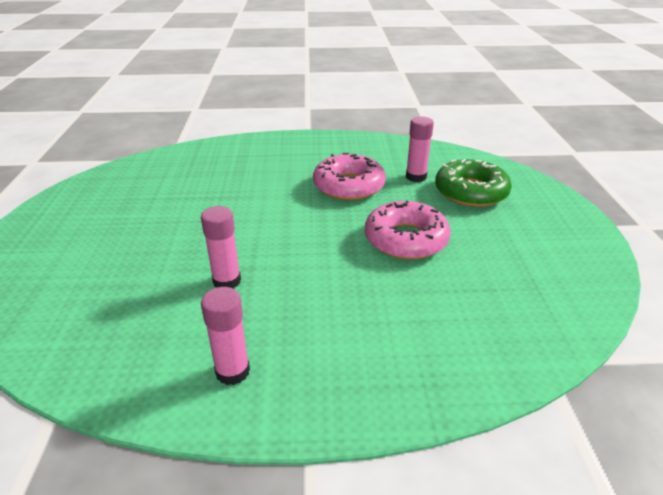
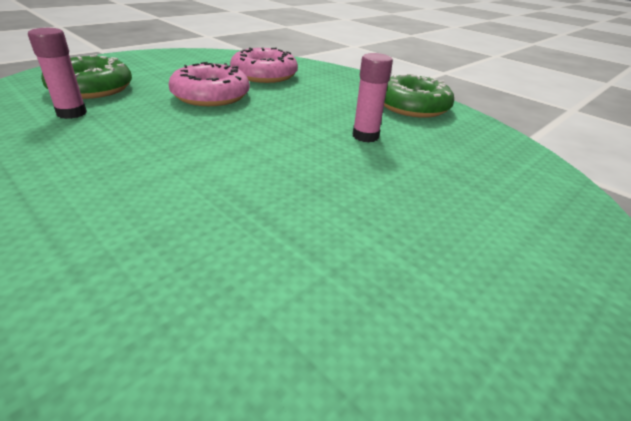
camera: 135 degrees left, 0 degrees up
(232, 371) = (412, 106): pink glue stick -> green donut
(348, 186) = (130, 139): pink donut -> pink donut (264, 75)

